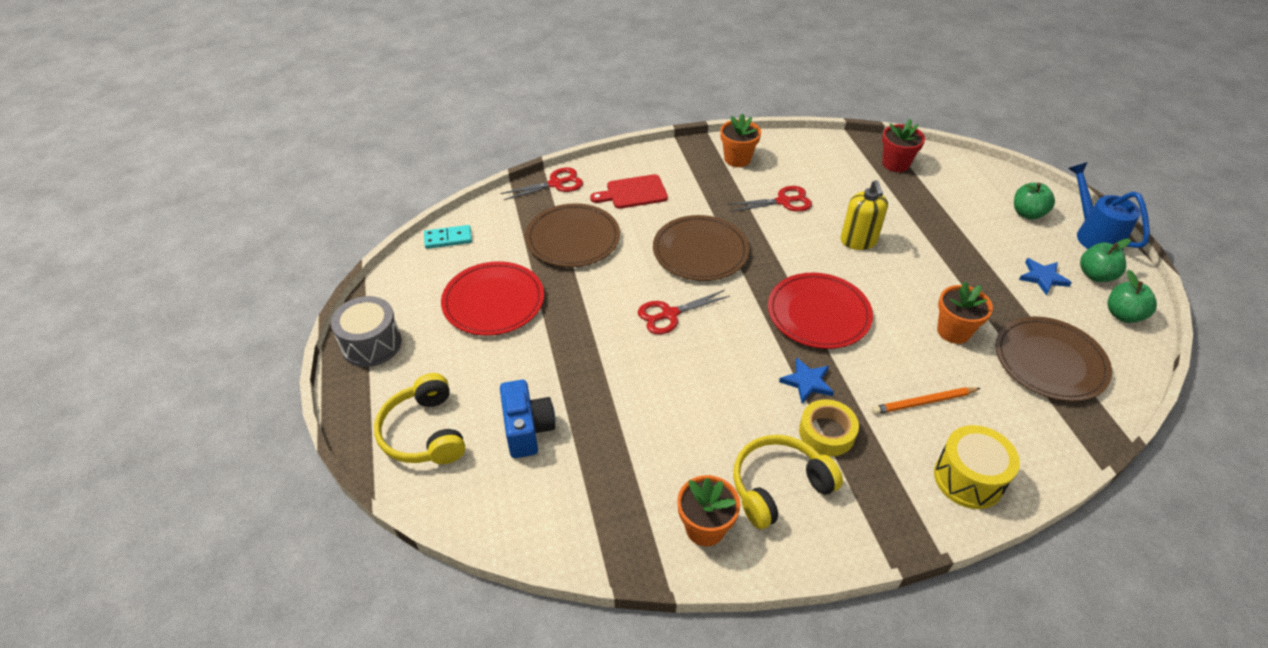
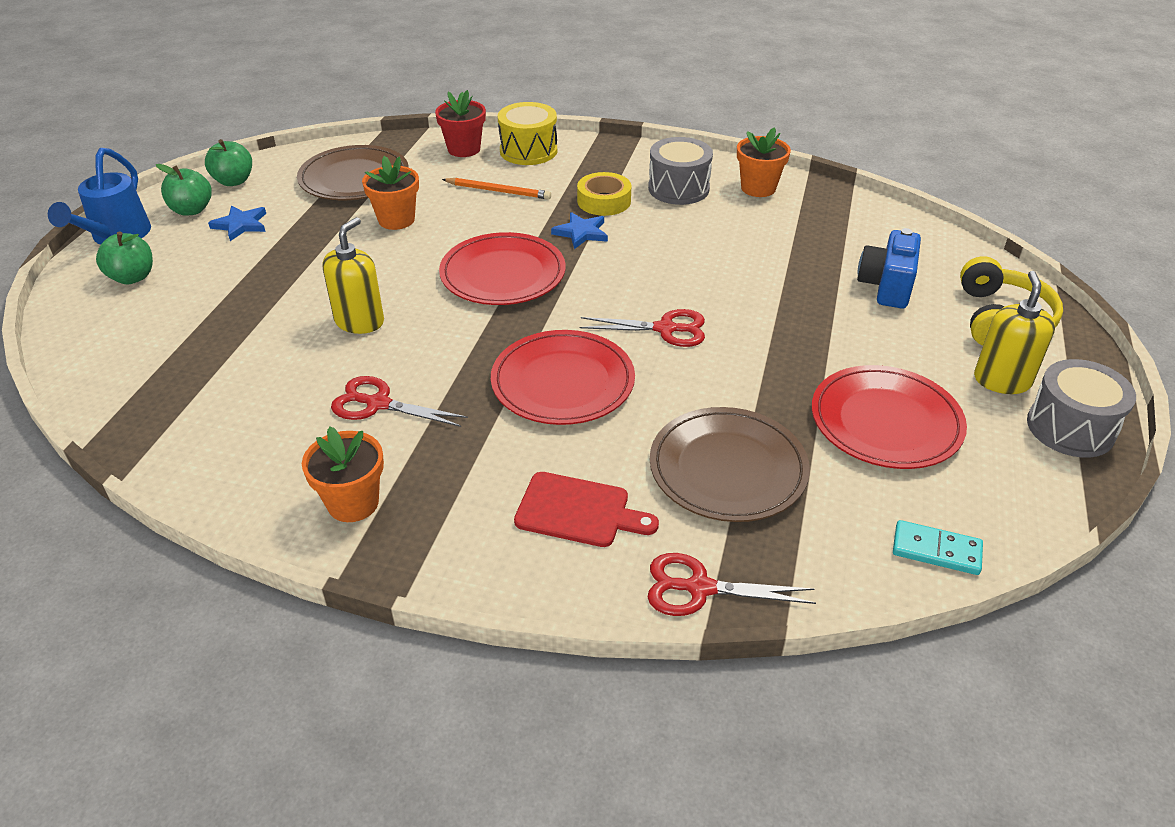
camera: 150 degrees left, 5 degrees down
(420, 366) = (1002, 380): none -> yellow soap dispenser
(700, 251) = (563, 382): brown plate -> red plate
(778, 486) = (678, 188): yellow headphones -> grey drum
(895, 164) = (153, 394): red flower pot -> red flower pot (464, 149)

